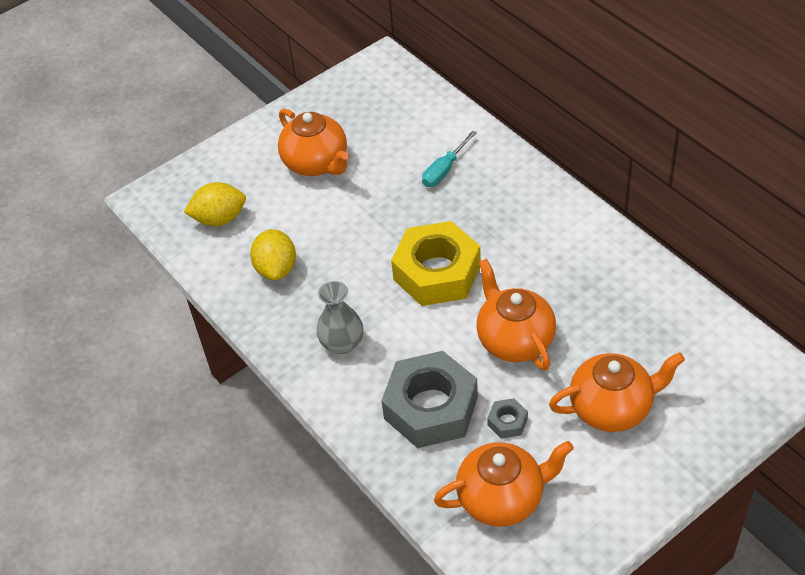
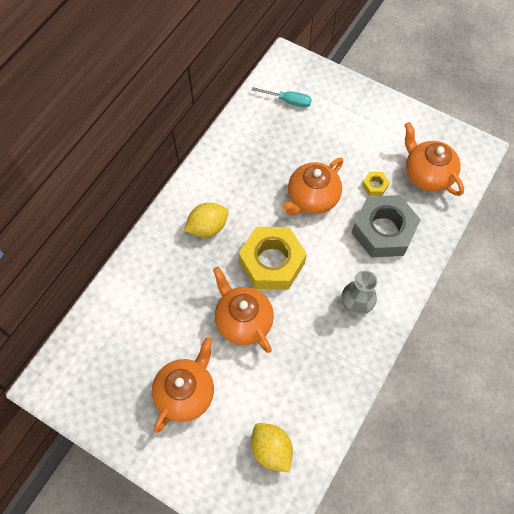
camera: 115 degrees left, 15 degrees up
(276, 268) = (307, 378): yellow lemon -> yellow lemon (208, 227)
(444, 170) = (169, 289): turquoise screwdriver -> turquoise screwdriver (288, 101)
(507, 422) = (375, 186): grey nut -> yellow nut
(612, 408) = (341, 135): orange teapot -> orange teapot (243, 320)

